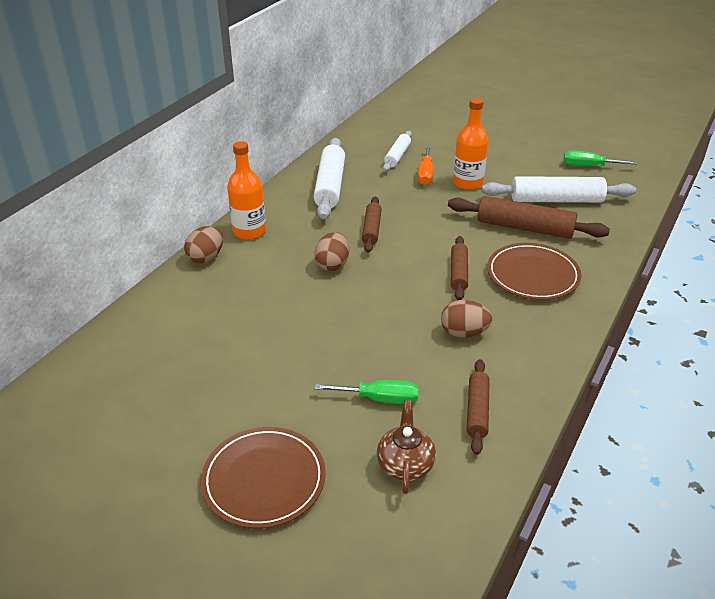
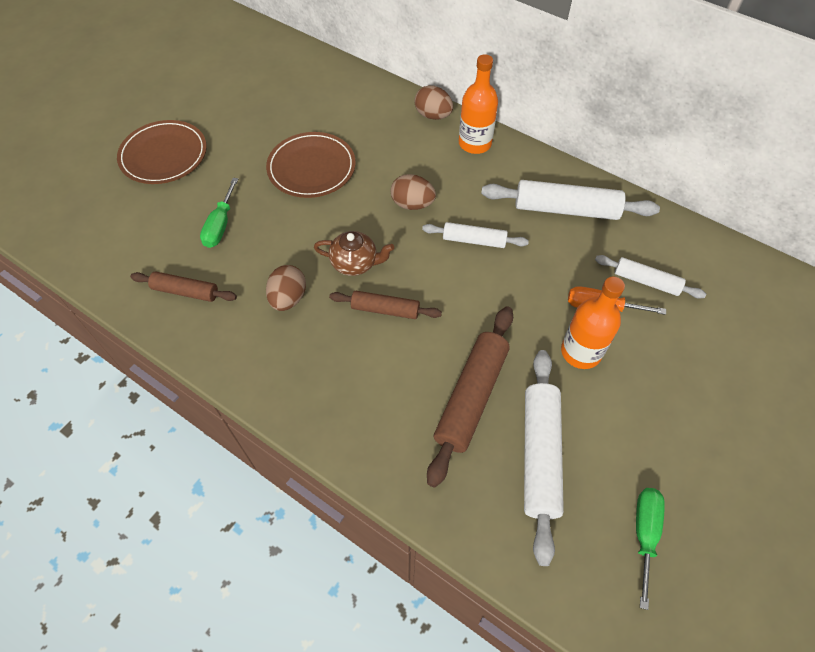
camera: 95 degrees right, 20 degrees up
(371, 229) = (474, 240): brown rolling pin -> white rolling pin
(405, 464) = (147, 235): brown teapot -> brown teapot (355, 263)
(532, 275) = (373, 383): brown plate -> brown plate (311, 168)

